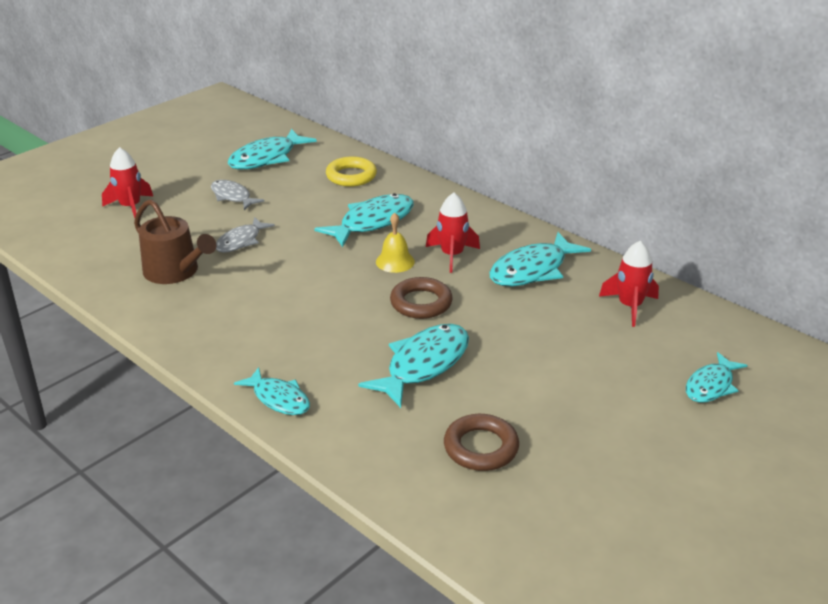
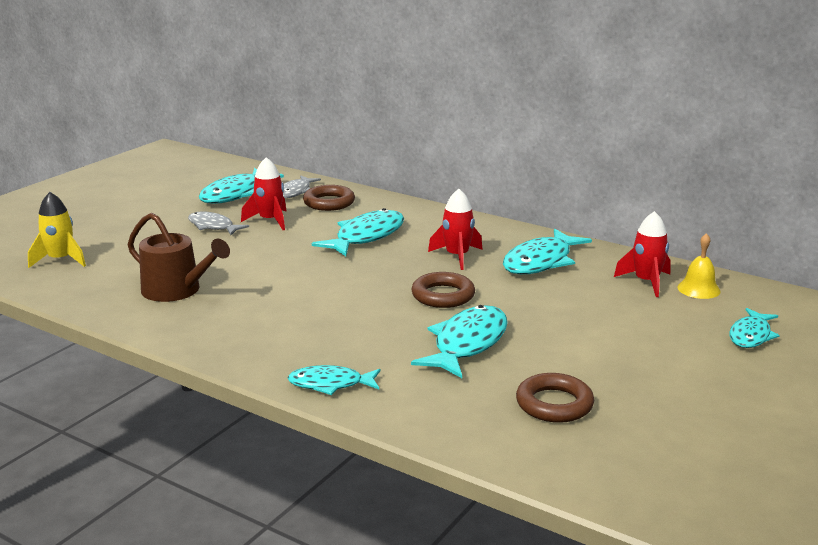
camera: 10 degrees left, 10 degrees down
(83, 225) = (60, 260): none -> yellow rocket
(130, 207) = (107, 242): red rocket -> red rocket (270, 221)
(241, 241) = (236, 261): grey fish -> grey fish (295, 192)
(279, 399) = (330, 384): turquoise fish -> turquoise fish turned 150 degrees clockwise
(351, 176) = (329, 202): yellow ring -> brown ring
(395, 261) = (402, 265): yellow bell -> yellow bell (698, 289)

